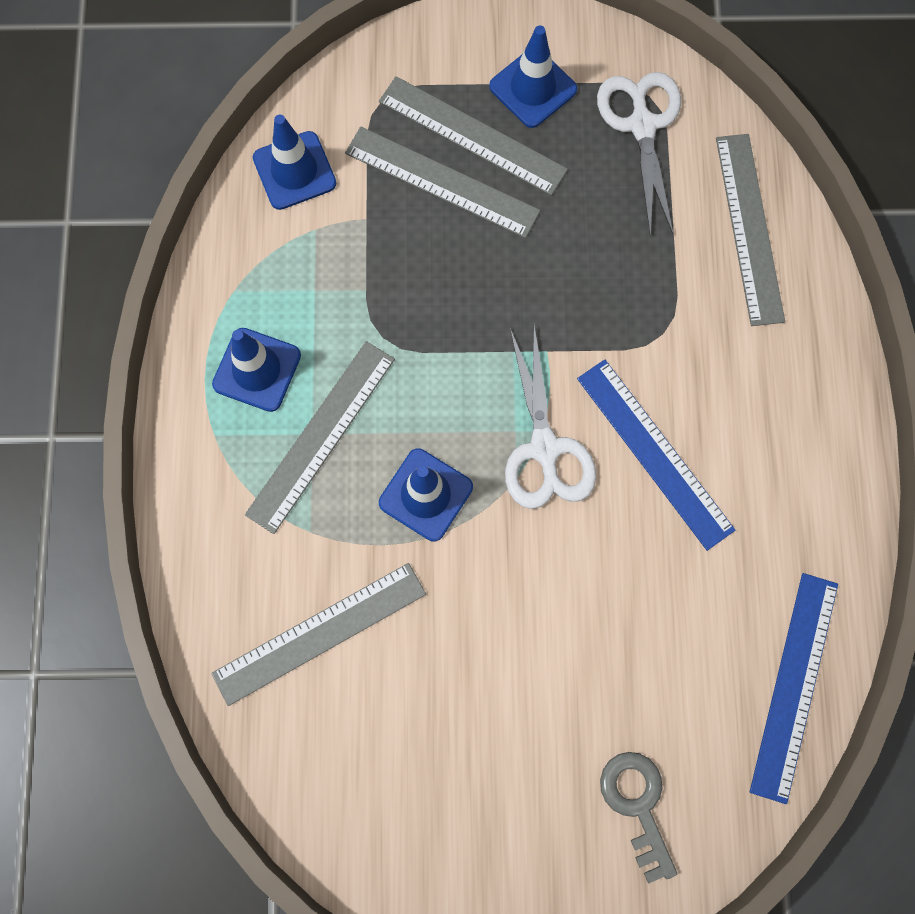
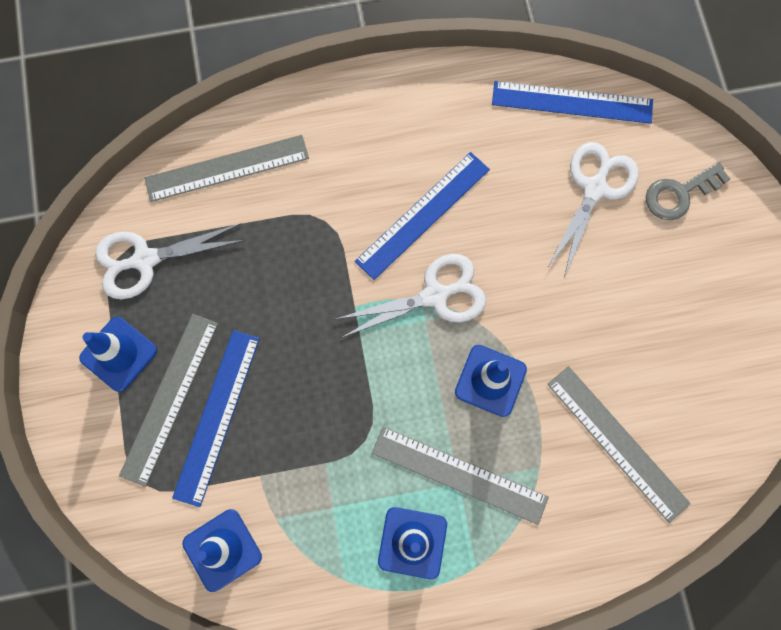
camera: 100 degrees left, 0 degrees up
(442, 182) = (217, 416): grey ruler -> blue ruler
(660, 687) = (595, 189): none -> white scissors

